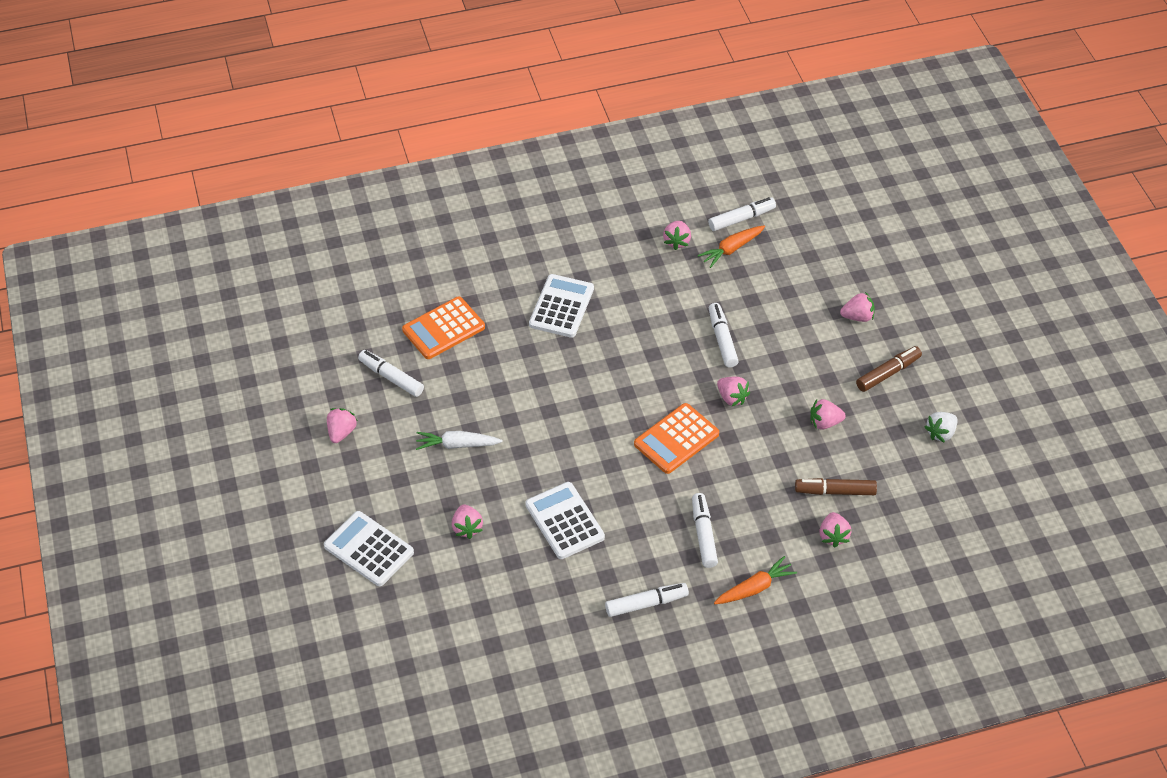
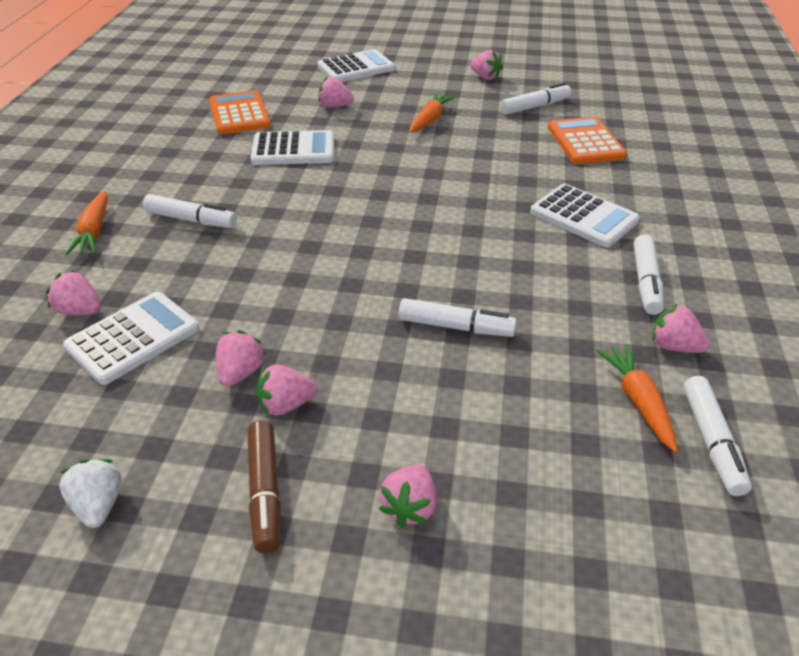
camera: 115 degrees right, 10 degrees down
(457, 445) = (429, 120): white carrot -> orange carrot
(646, 603) = (159, 167): white marker -> white marker (645, 282)
(676, 439) = (327, 239): orange calculator -> orange calculator (239, 114)
(731, 397) = (352, 301): pink strawberry -> pink strawberry (286, 405)
(835, 491) = (133, 338): brown marker -> white calculator

